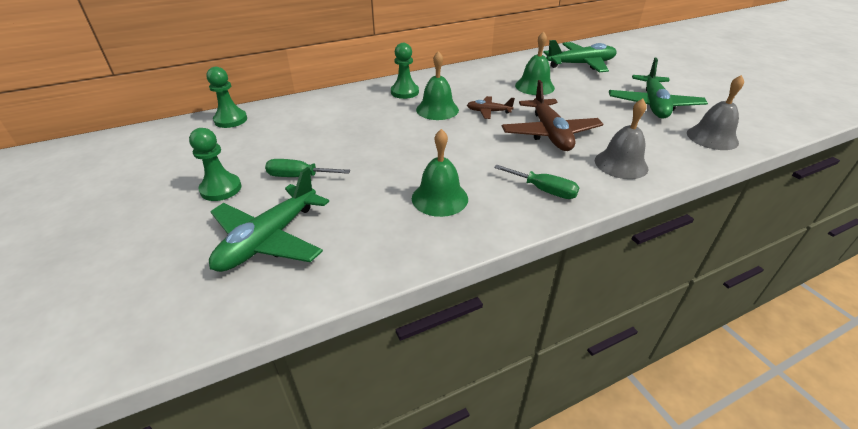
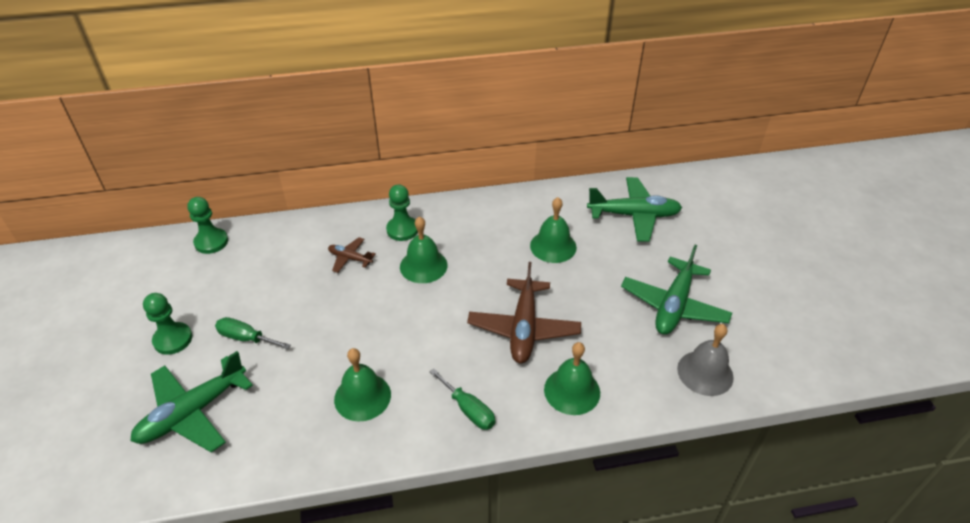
camera: 15 degrees right, 5 degrees up
(488, 112) = (477, 280): brown plane -> brown plane (350, 258)
(621, 164) = (572, 391): grey bell -> green bell

